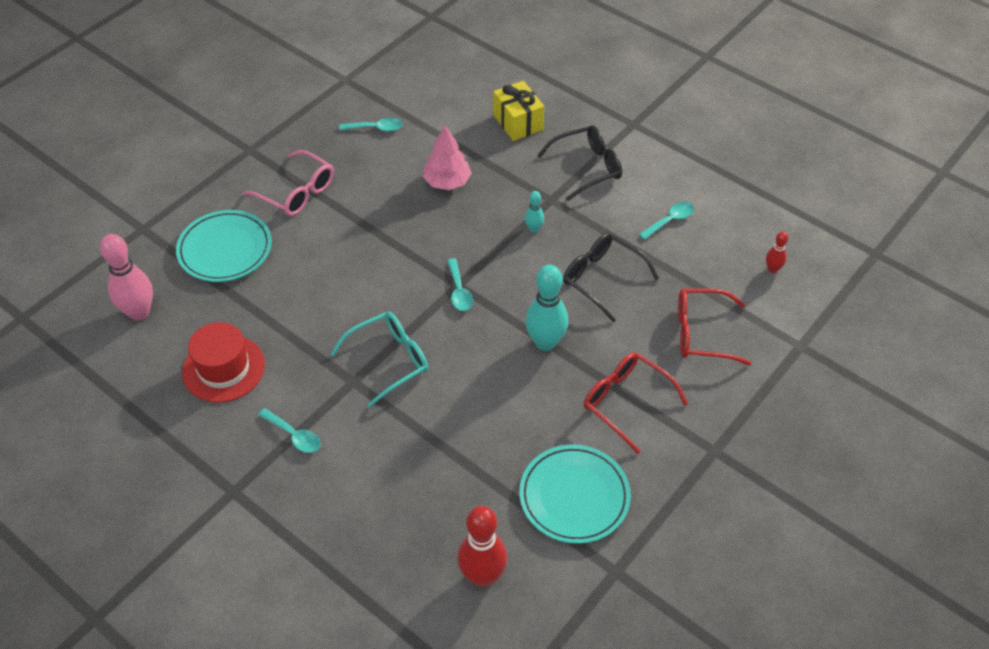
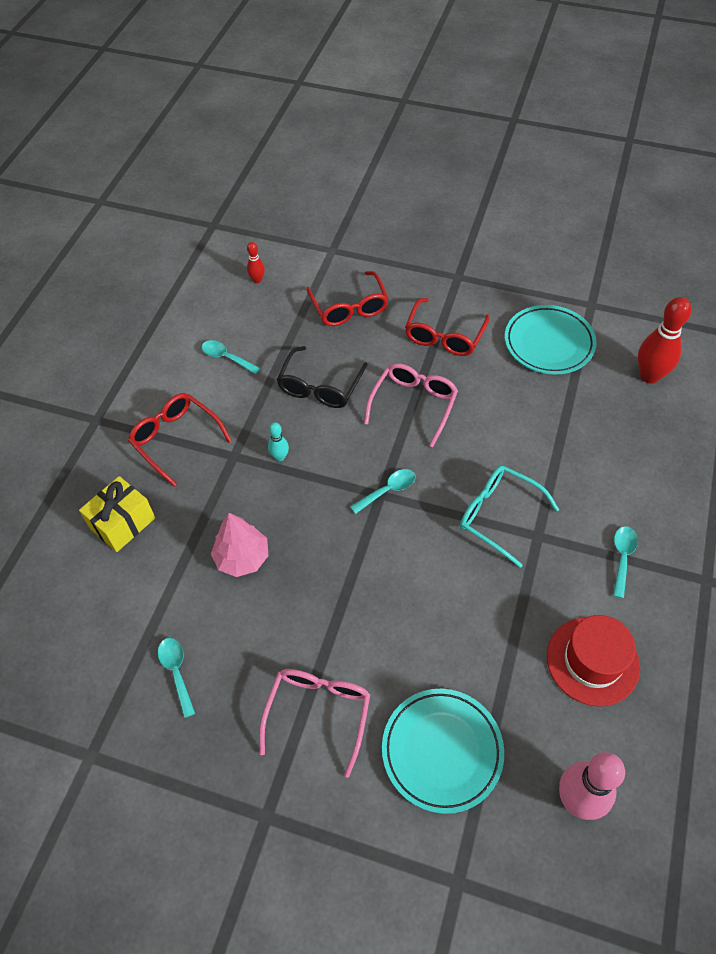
camera: 110 degrees left, 5 degrees up
(545, 342) = (413, 405): turquoise bowling pin -> pink glasses
(586, 168) = (176, 440): black glasses -> red glasses

